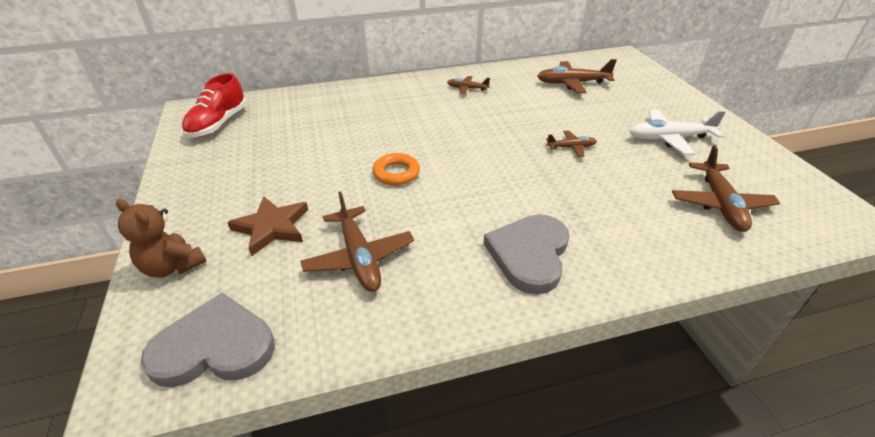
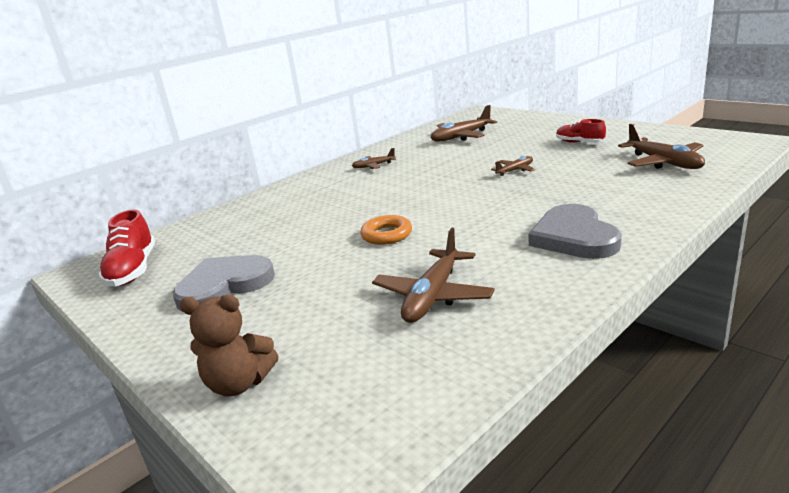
camera: 25 degrees left, 15 degrees down
(214, 346) = (378, 412): grey heart -> grey heart (224, 286)
(272, 227) = (313, 313): brown star -> none
(359, 257) = (433, 296): brown plane -> brown plane turned 75 degrees clockwise
(669, 138) = (579, 143): white plane -> red shoe

